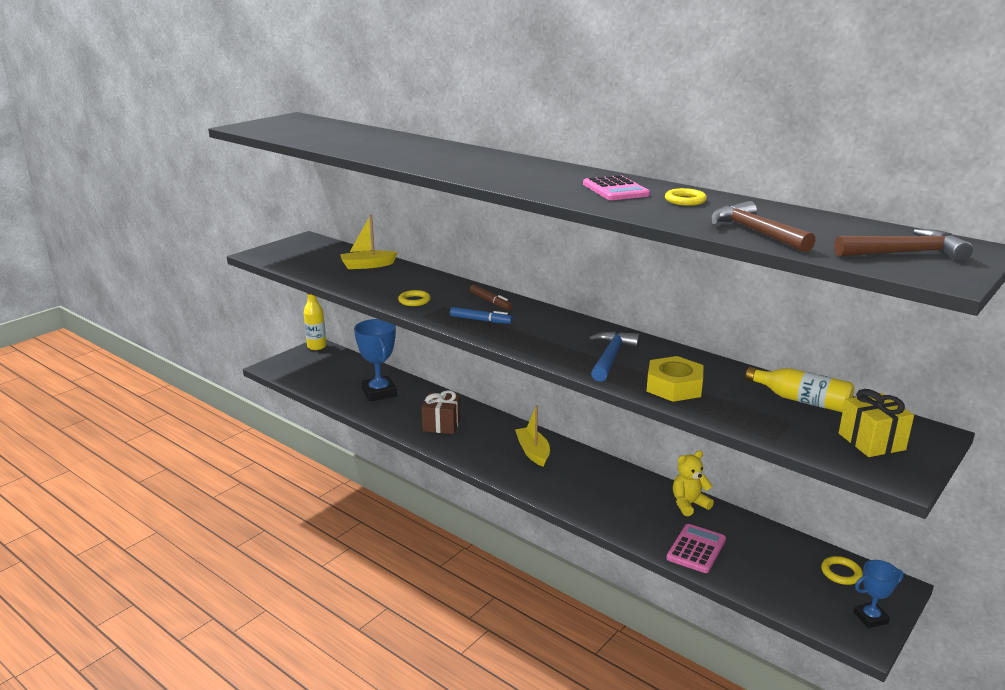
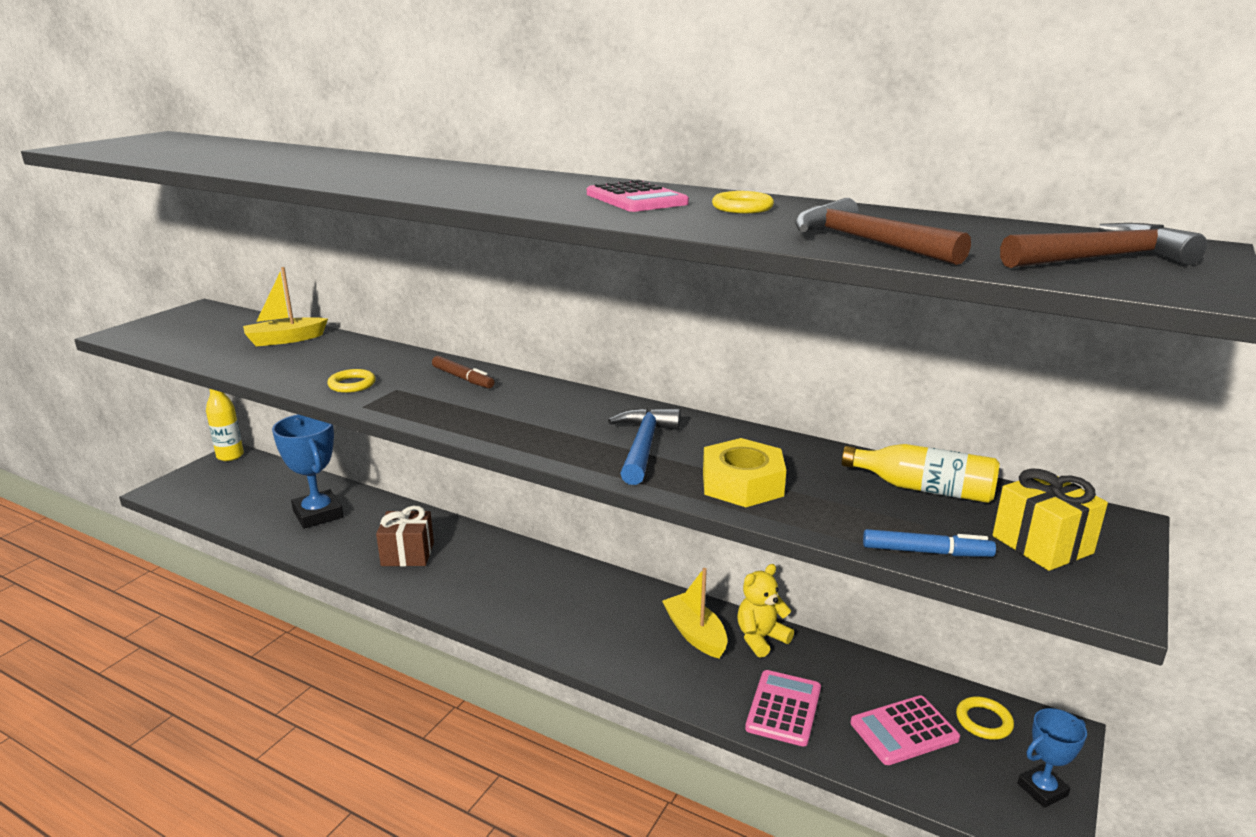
camera: 10 degrees left, 0 degrees up
(480, 320) = (450, 406): blue marker -> blue marker (926, 552)
(533, 452) = (538, 582): yellow boat -> yellow boat (695, 634)
(780, 572) = (904, 731): none -> pink calculator

